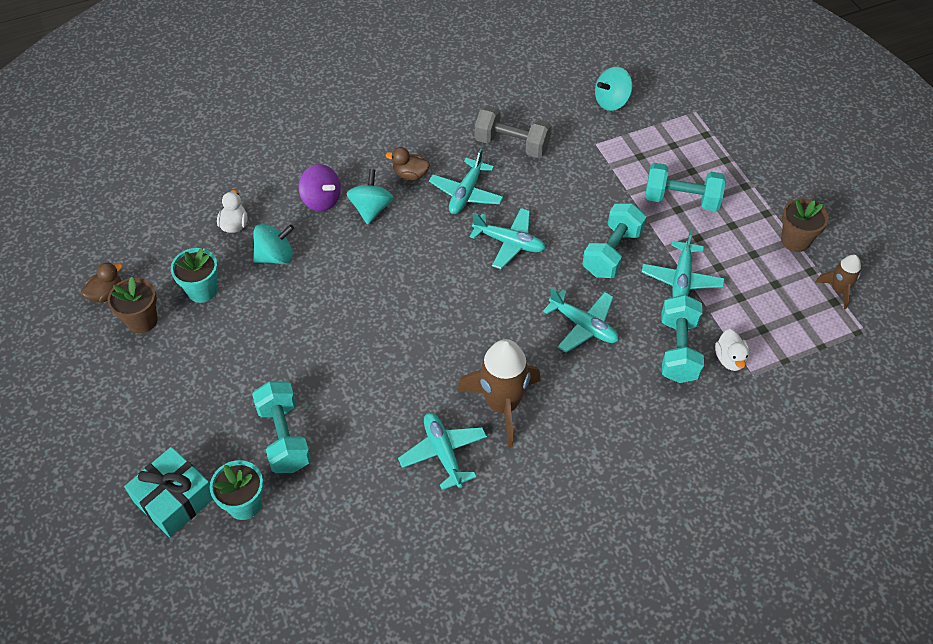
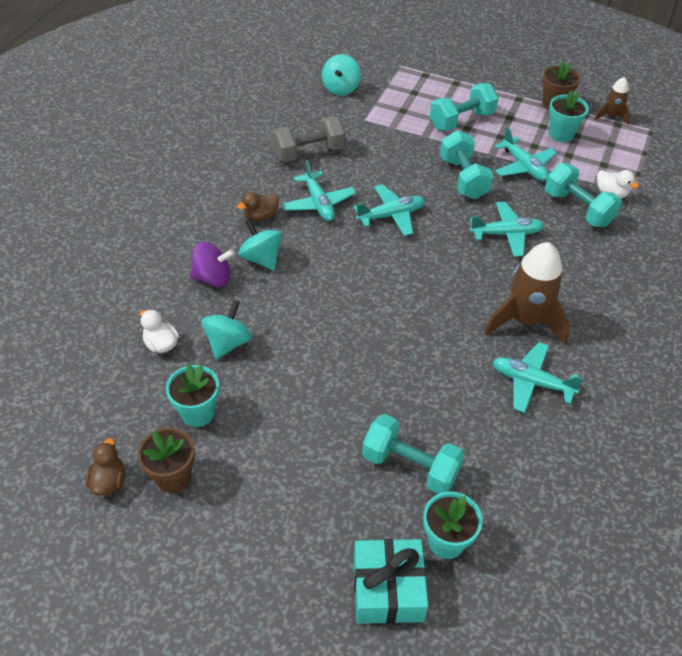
camera: 45 degrees left, 5 degrees down
(761, 273) = (561, 134): none -> turquoise flower pot

